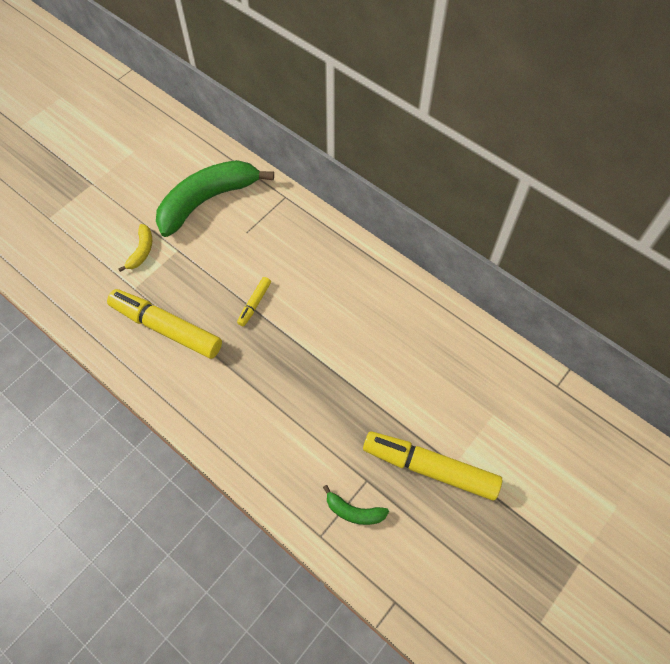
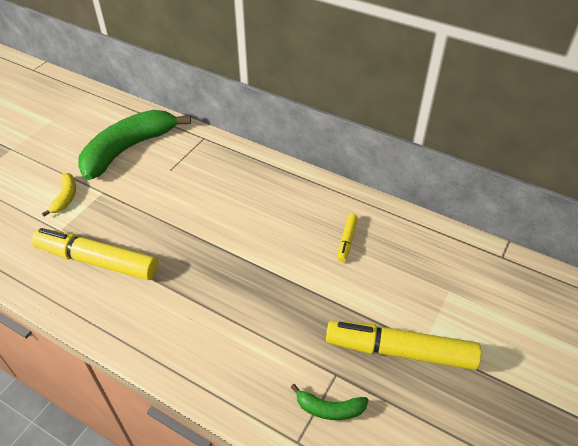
camera: 10 degrees left, 15 degrees down
(254, 304) = (187, 227): yellow marker -> yellow marker (346, 241)

